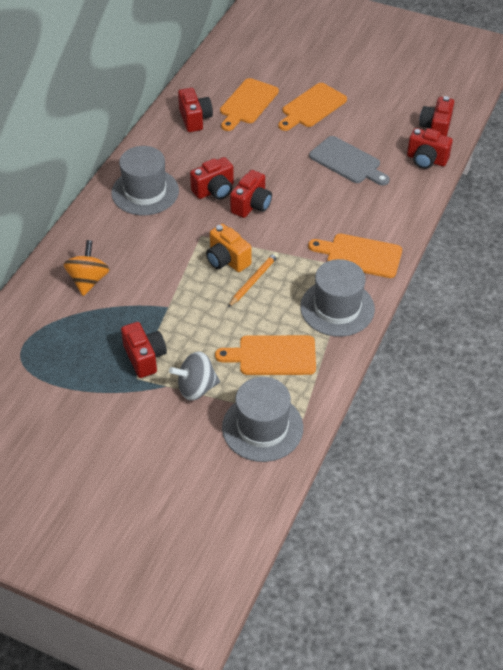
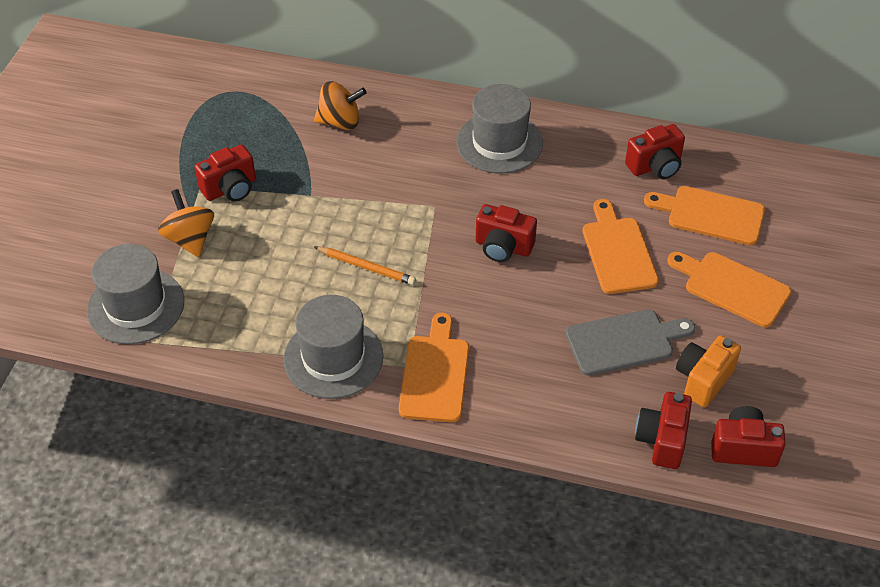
camera: 80 degrees right, 0 degrees up
(196, 388) = (190, 239): grey spinning top -> orange spinning top
(214, 190) = (520, 206): red camera -> none
(227, 260) = (397, 237): orange camera -> orange camera (703, 380)
(272, 356) = (245, 302): orange cutting board -> orange cutting board (618, 252)
(347, 162) = (624, 341): grey cutting board -> grey cutting board turned 135 degrees counterclockwise

